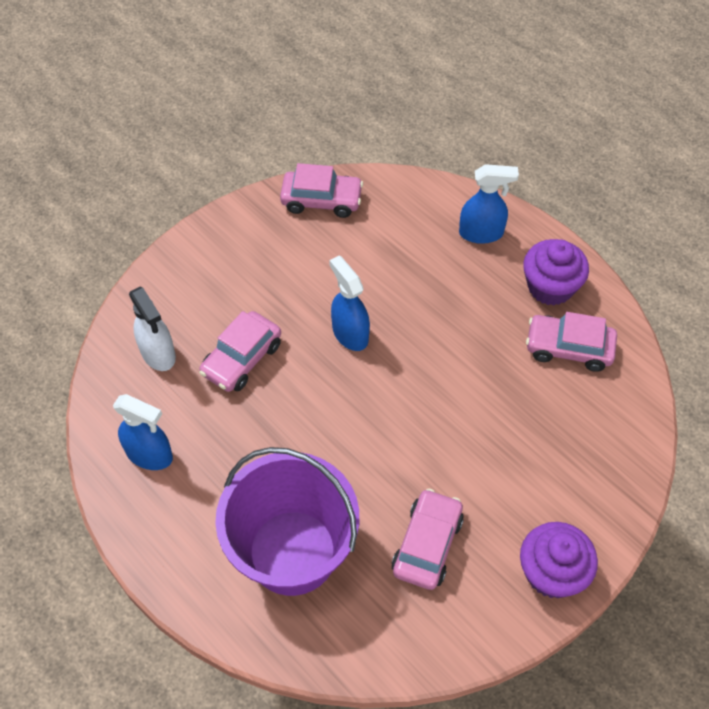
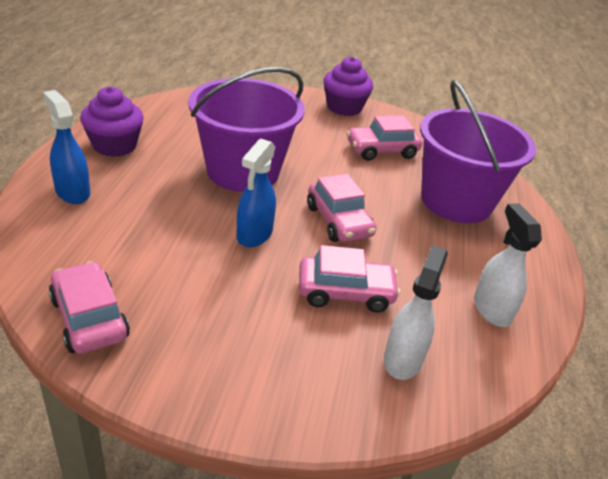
camera: 130 degrees left, 20 degrees down
(150, 455) = (491, 309): blue spray bottle -> white spray bottle
(453, 374) = (243, 171): none -> purple bucket
(568, 348) = (172, 128): pink car -> pink car (339, 221)

